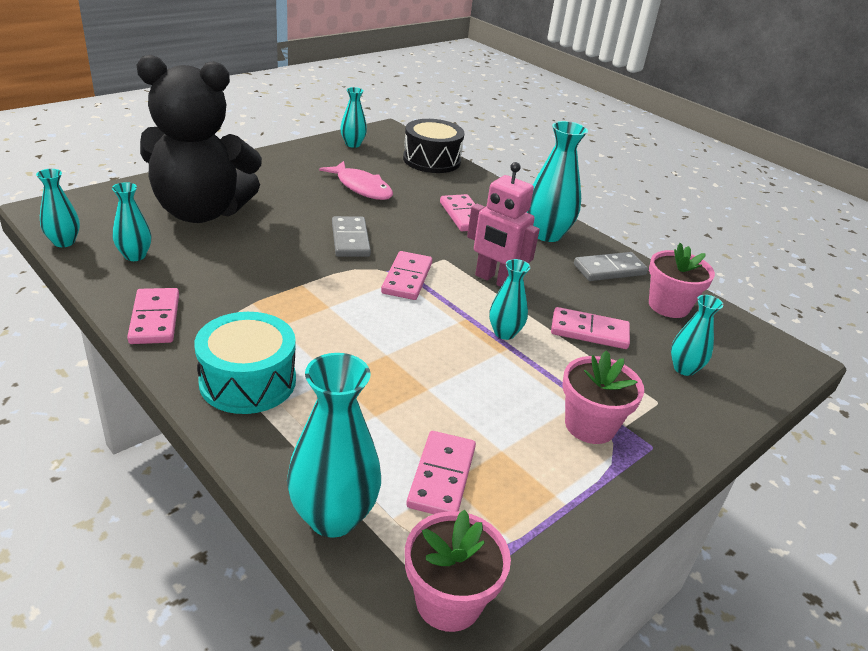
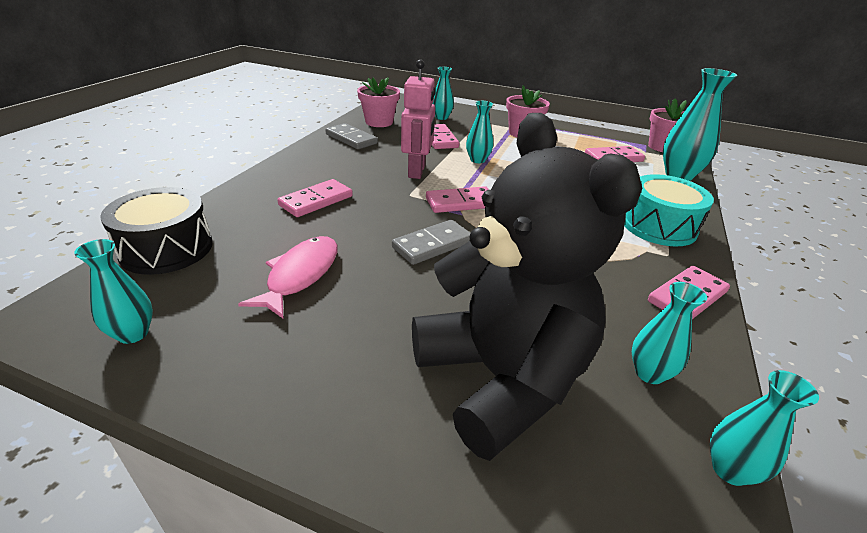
camera: 115 degrees left, 0 degrees up
(546, 234) = (316, 163): turquoise vase -> none

